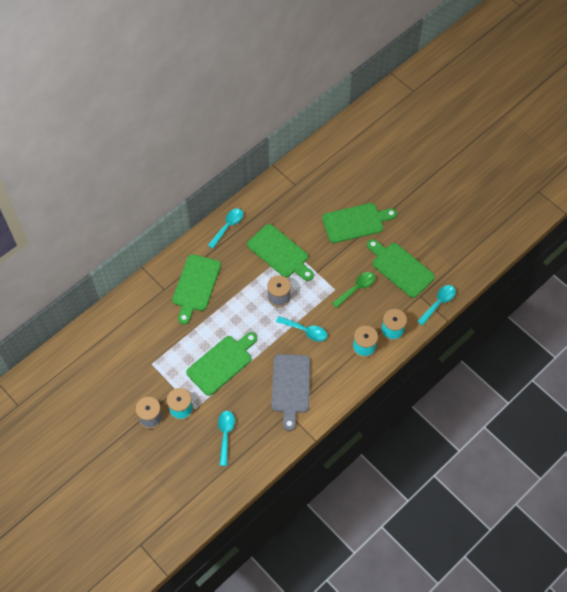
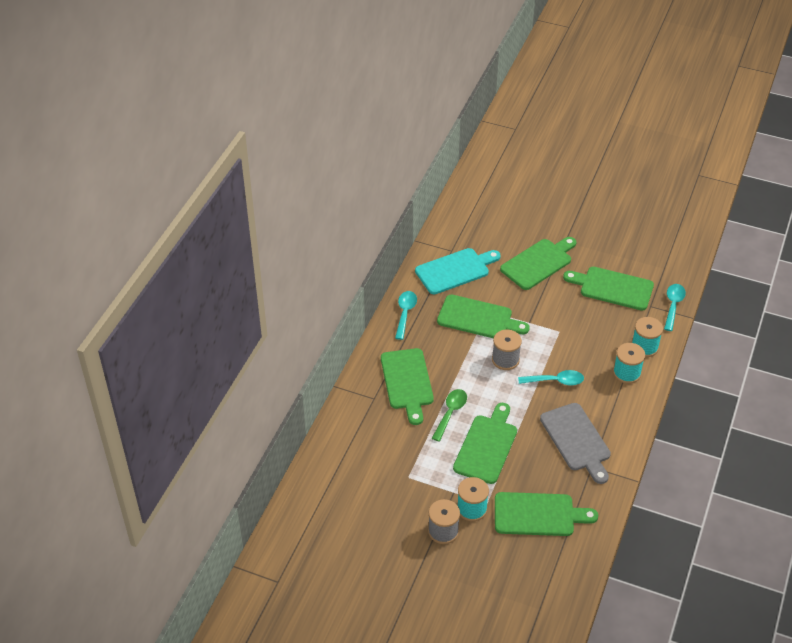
camera: 25 degrees left, 15 degrees down
(225, 434) = (538, 514): turquoise spoon -> green cutting board
(287, 204) = (455, 270): none -> turquoise cutting board
(356, 288) = (581, 322): green spoon -> green spoon (450, 413)

